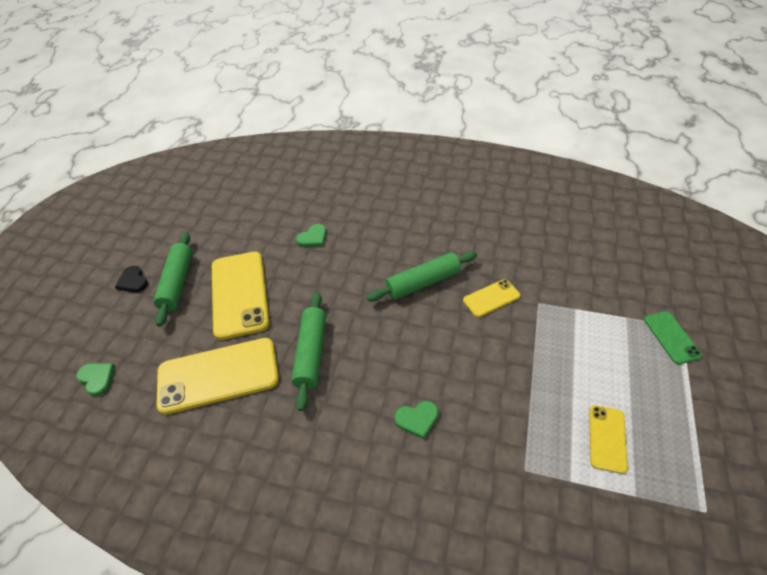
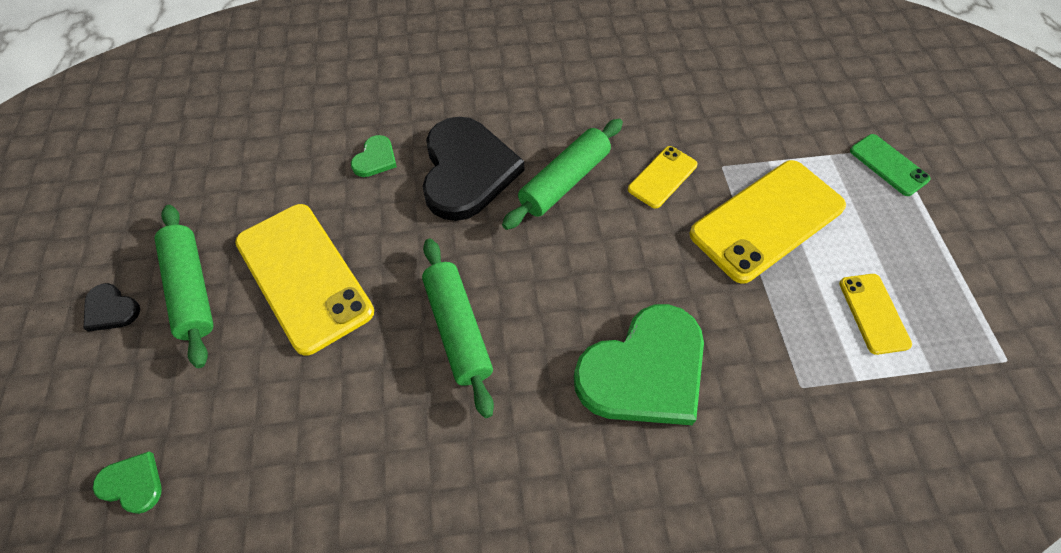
camera: 25 degrees left, 10 degrees up
(218, 375) = (334, 409): yellow phone -> yellow phone (767, 220)
(364, 259) = (467, 171): none -> black heart
(417, 419) = (644, 370): green heart -> green heart, size x2.31

